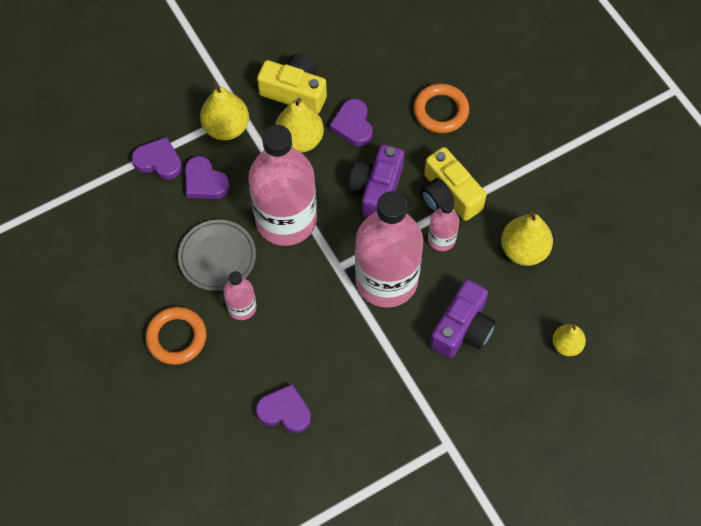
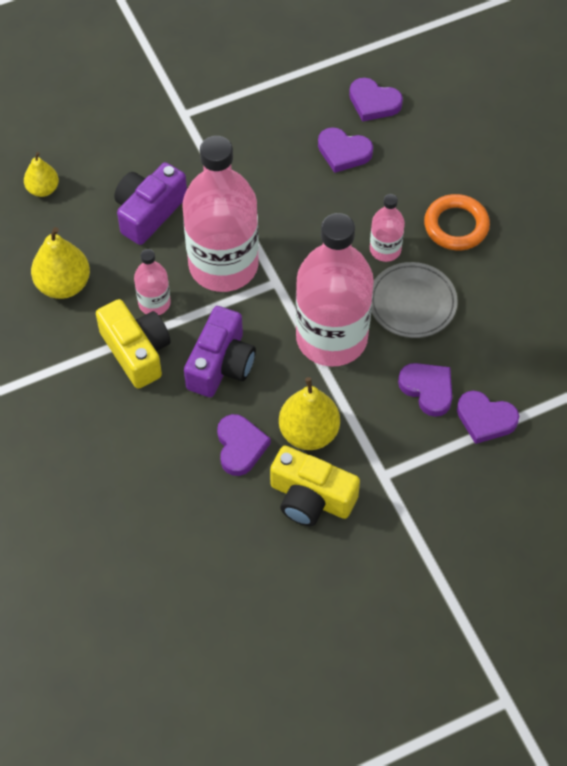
camera: 175 degrees left, 5 degrees down
(226, 127) = (401, 455): yellow pear -> none
(256, 475) = (373, 102): none -> purple heart
(441, 111) = (126, 456): orange ring -> none

